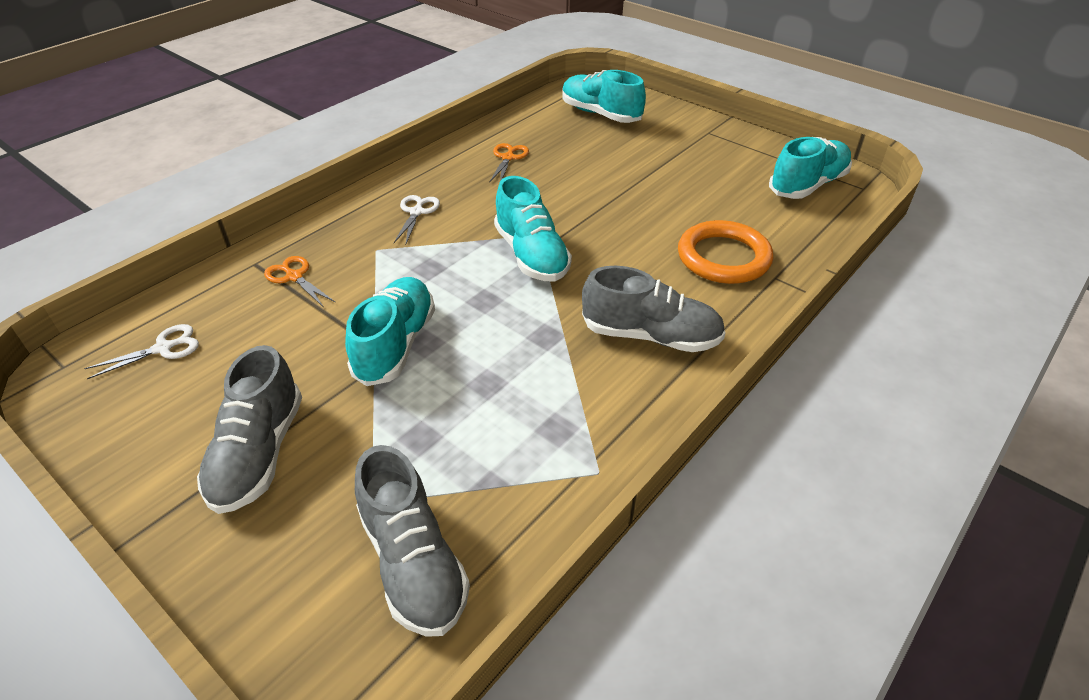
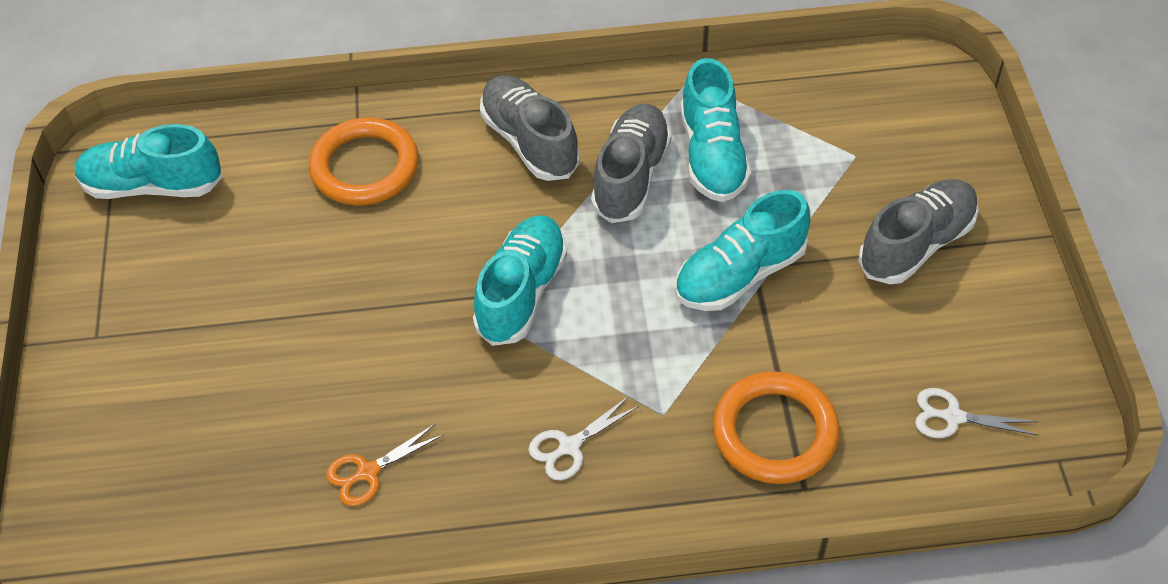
camera: 135 degrees left, 10 degrees up
(294, 277) = (775, 432): orange scissors -> orange ring
(413, 562) = (856, 104): grey shoe -> grey shoe (631, 176)
(600, 114) = (149, 477): turquoise shoe -> turquoise shoe (712, 155)

